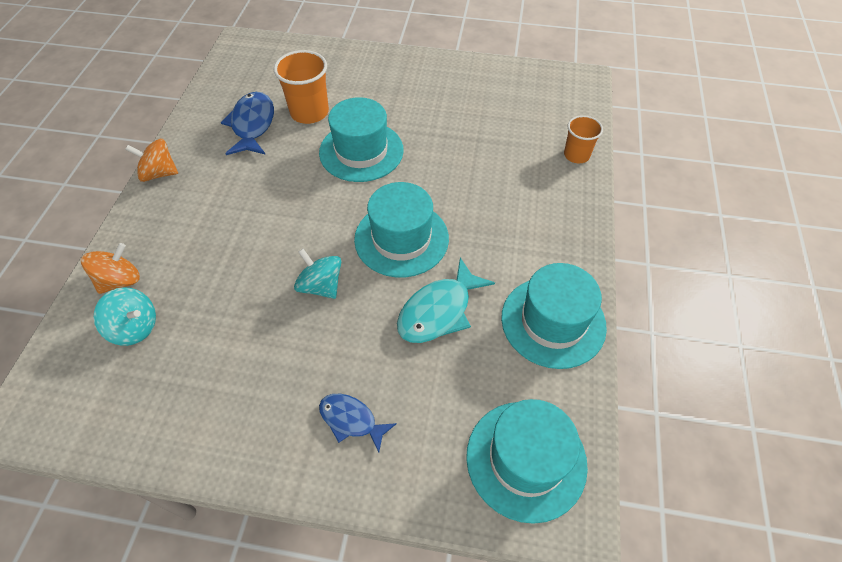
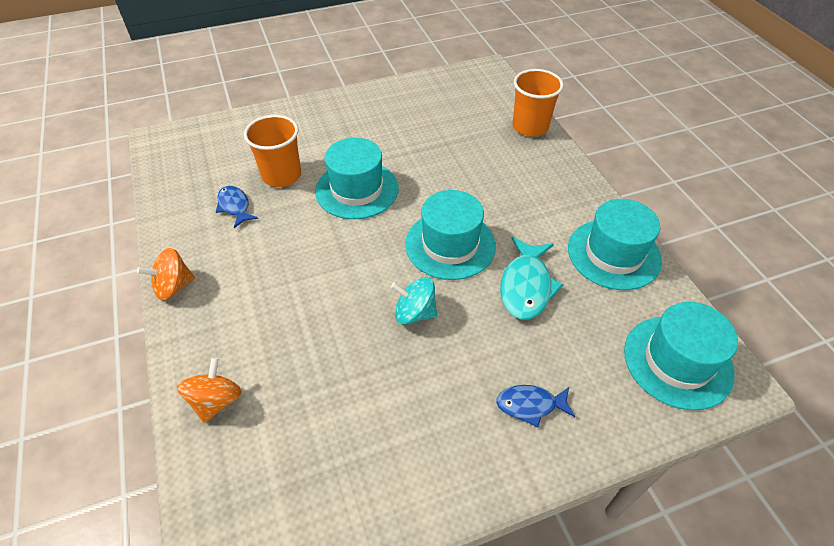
camera: 30 degrees left, 5 degrees down
(135, 327) = (269, 434): turquoise spinning top -> none
(252, 125) = (235, 206): blue fish -> blue fish, size x0.63
(576, 155) = (530, 127): orange cup -> orange cup, size x1.57

